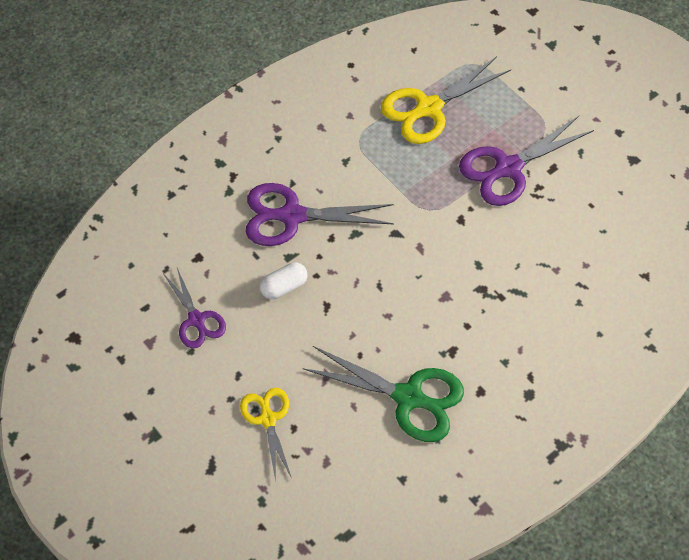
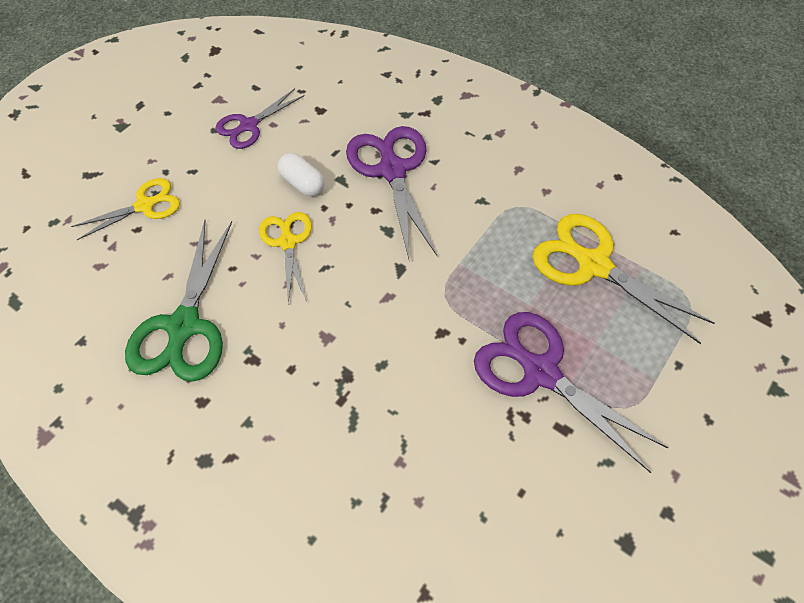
camera: 75 degrees right, 0 degrees up
(345, 308) = (288, 242): none -> yellow scissors

